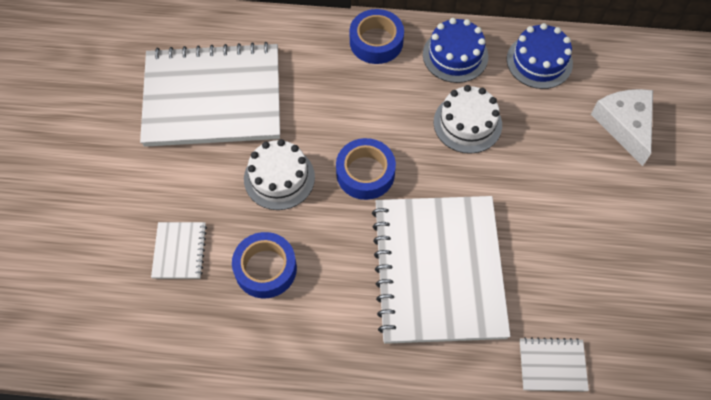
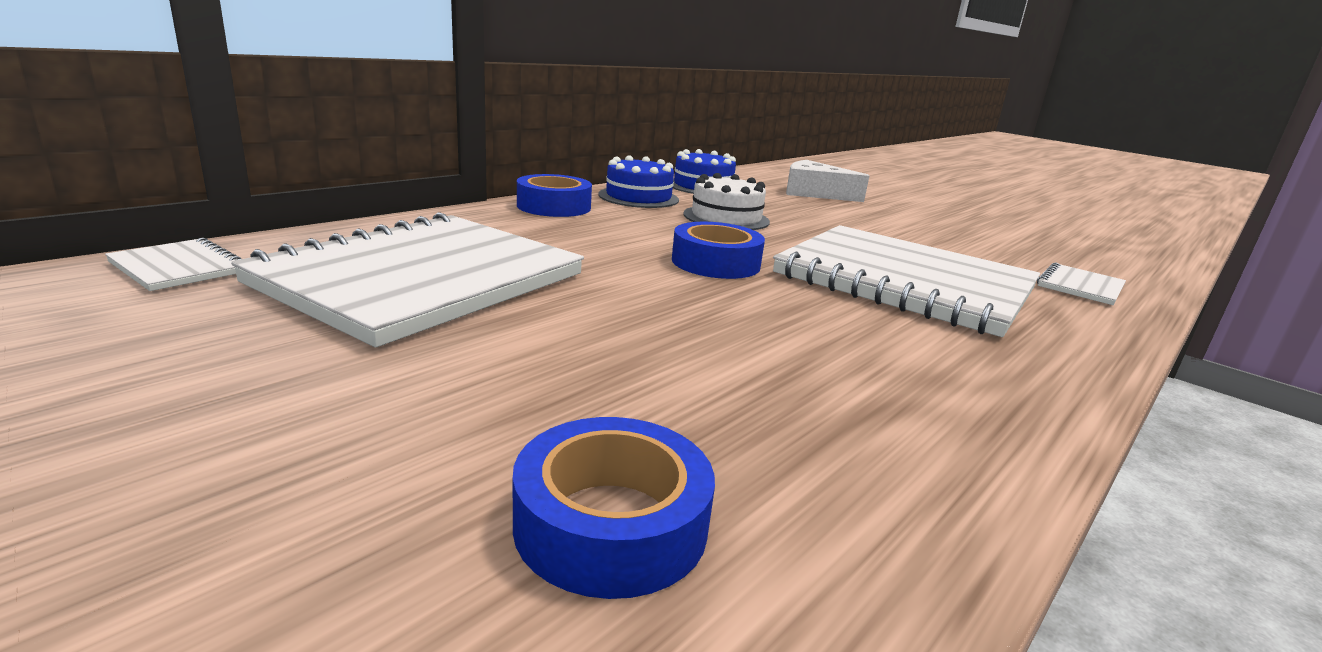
camera: 55 degrees left, 40 degrees down
(179, 251) = (650, 410): white notebook -> white notebook (179, 267)
(265, 268) = (787, 359): blue tape -> blue tape (611, 524)
(279, 178) = (640, 297): white cake -> none

